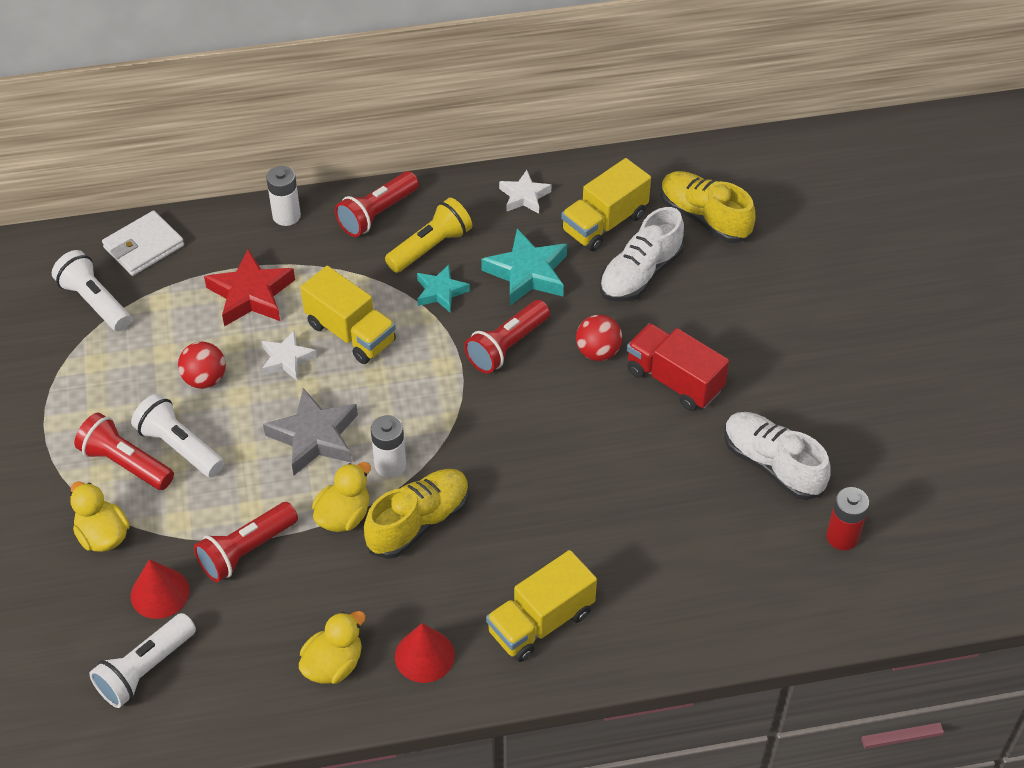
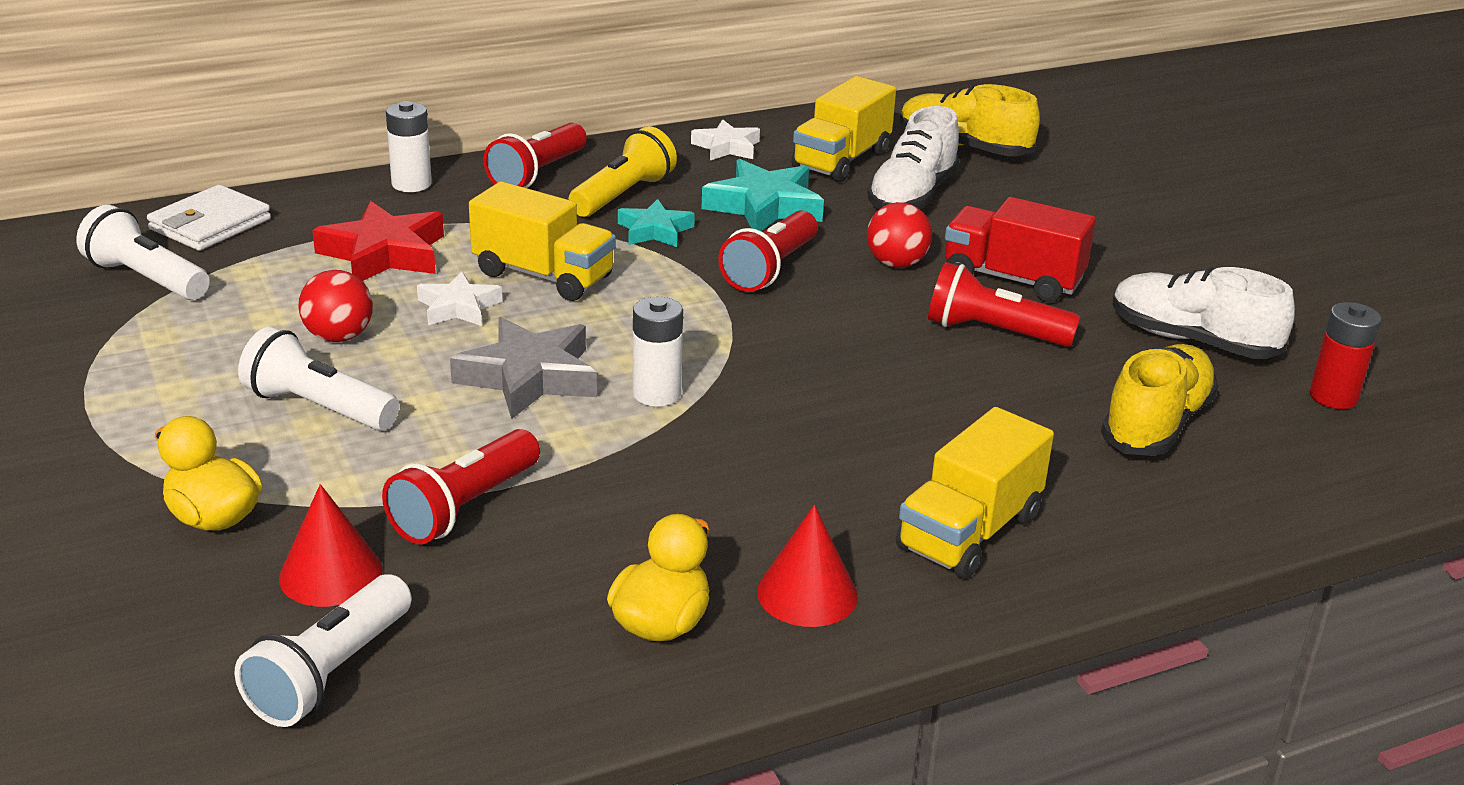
camera: 15 degrees left, 20 degrees down
(126, 463) = (234, 434): red flashlight -> red flashlight (993, 332)
(344, 516) = (607, 453): yellow duck -> none
(419, 522) = (727, 447): yellow shoe -> yellow shoe (1156, 424)

